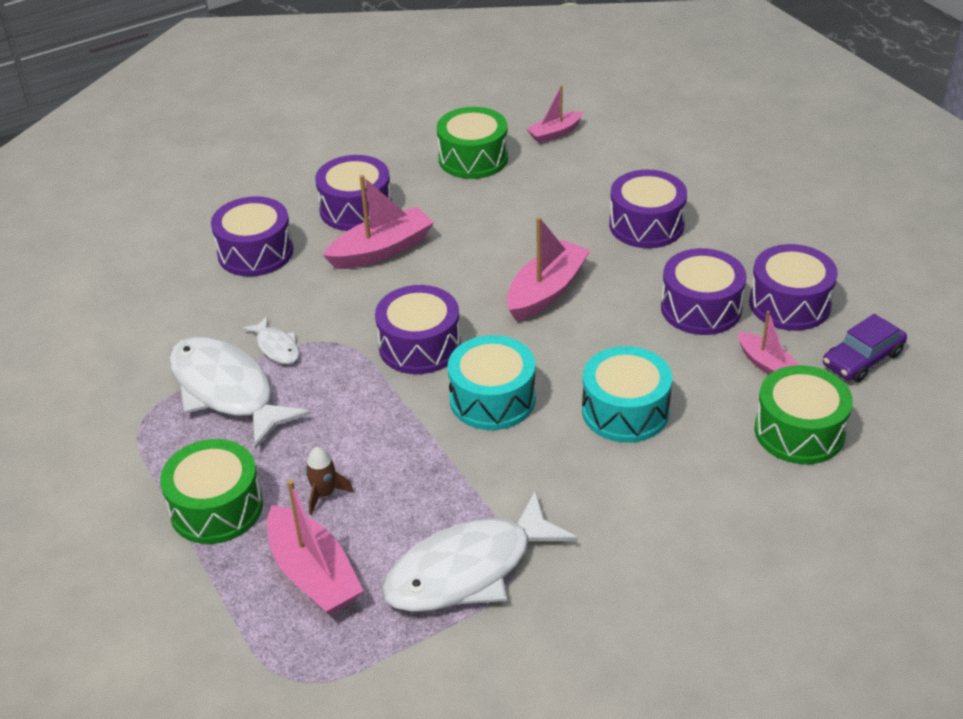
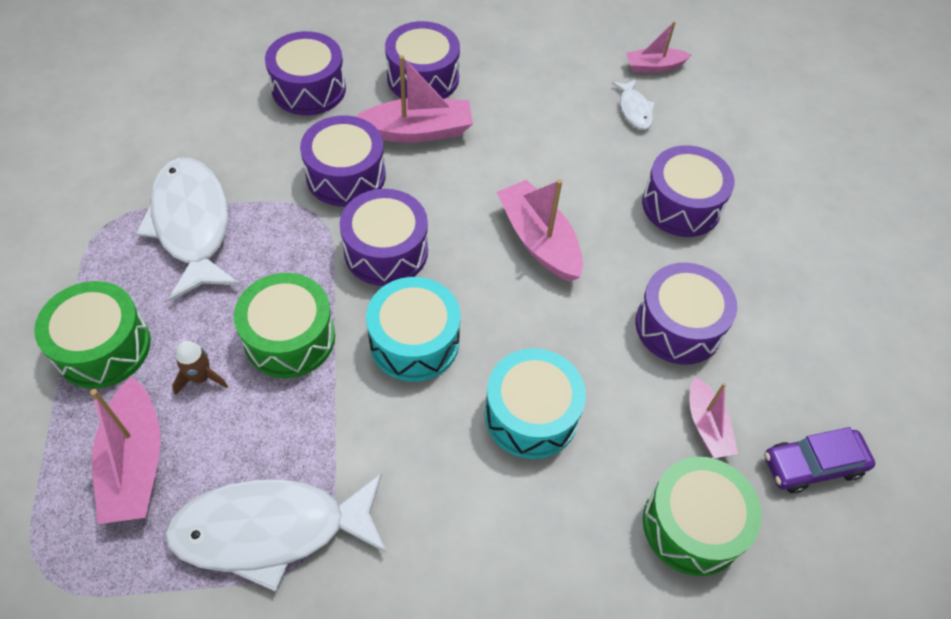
camera: 20 degrees right, 15 degrees up
(276, 347) = (262, 197): white fish -> white fish (634, 110)
(473, 158) = (561, 65): green drum -> green drum (289, 338)
(546, 291) = (539, 240): pink boat -> pink boat turned 90 degrees counterclockwise
(789, 304) = (773, 361): purple drum -> purple drum (346, 176)

